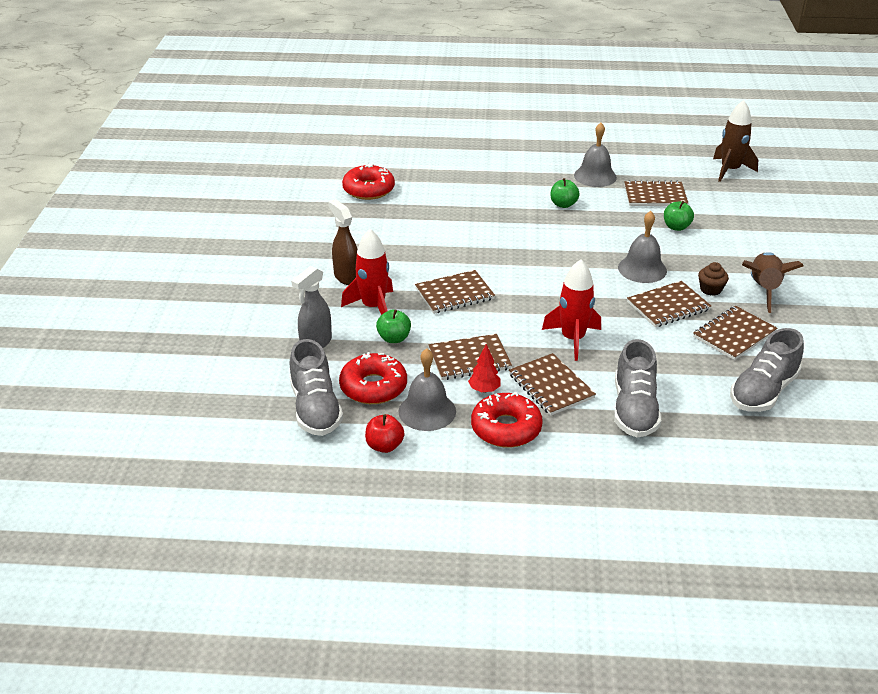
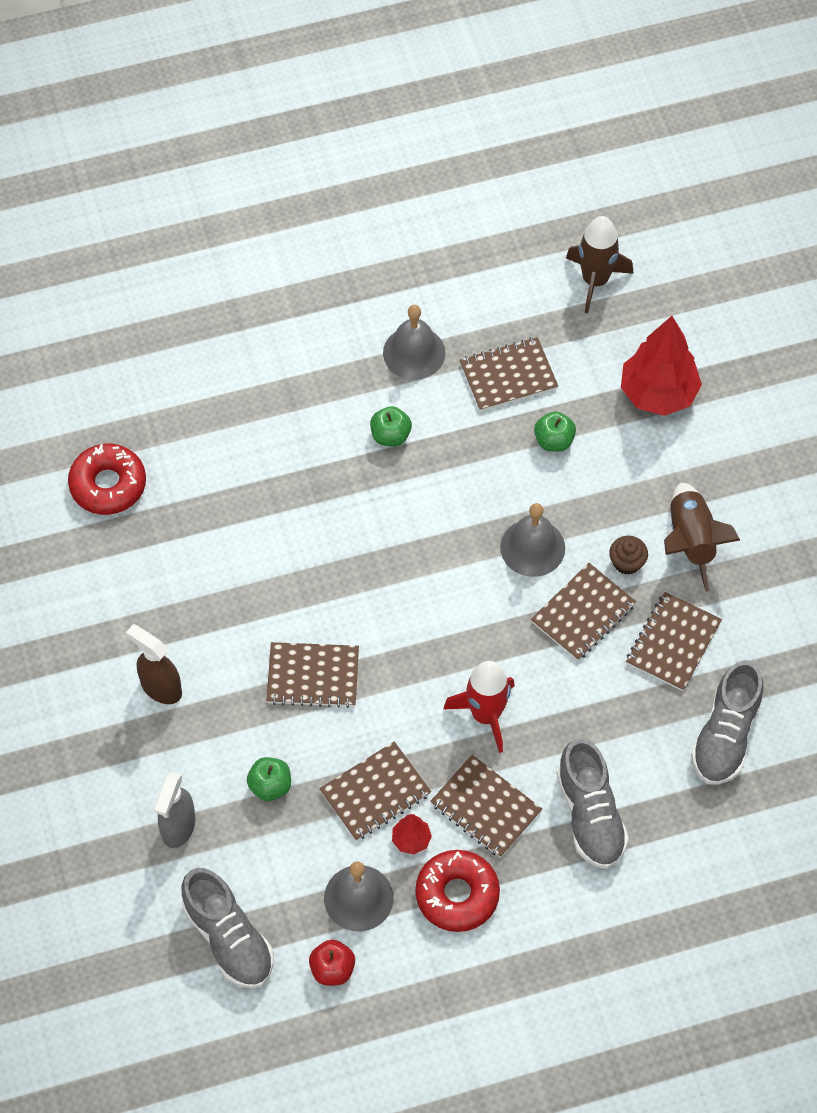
camera: 20 degrees left, 25 degrees up
(373, 307) = (220, 735): red rocket -> none
(373, 387) = (280, 879): red donut -> none
(454, 294) = (313, 676): brown notebook -> brown notebook turned 45 degrees clockwise
(759, 221) = (658, 393): none -> red tree

